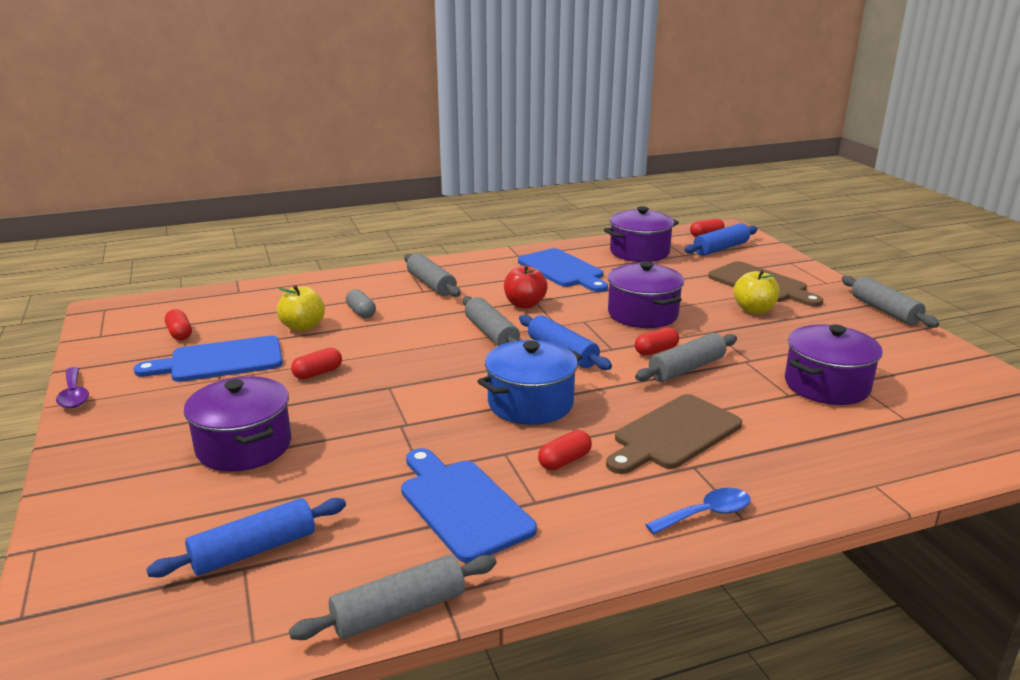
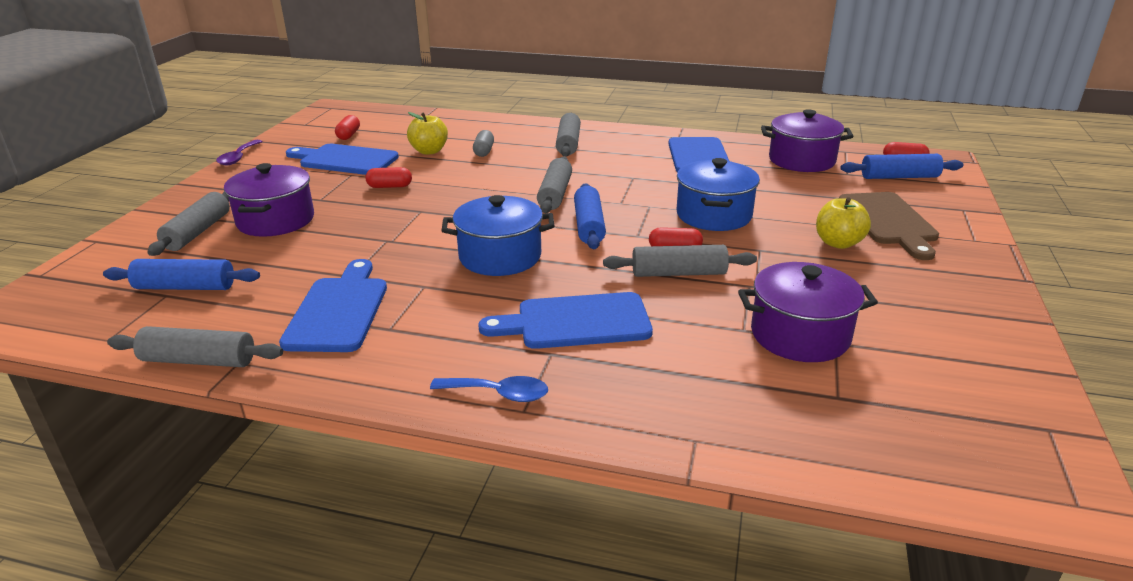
camera: 35 degrees right, 5 degrees up
(524, 304) = (619, 178): red apple -> none
(564, 461) = (456, 308): red capsule -> none
(642, 314) = (714, 215): purple pot -> blue pot
(673, 434) = (576, 322): brown cutting board -> blue cutting board
(884, 311) = (1003, 288): grey rolling pin -> grey rolling pin (197, 232)

